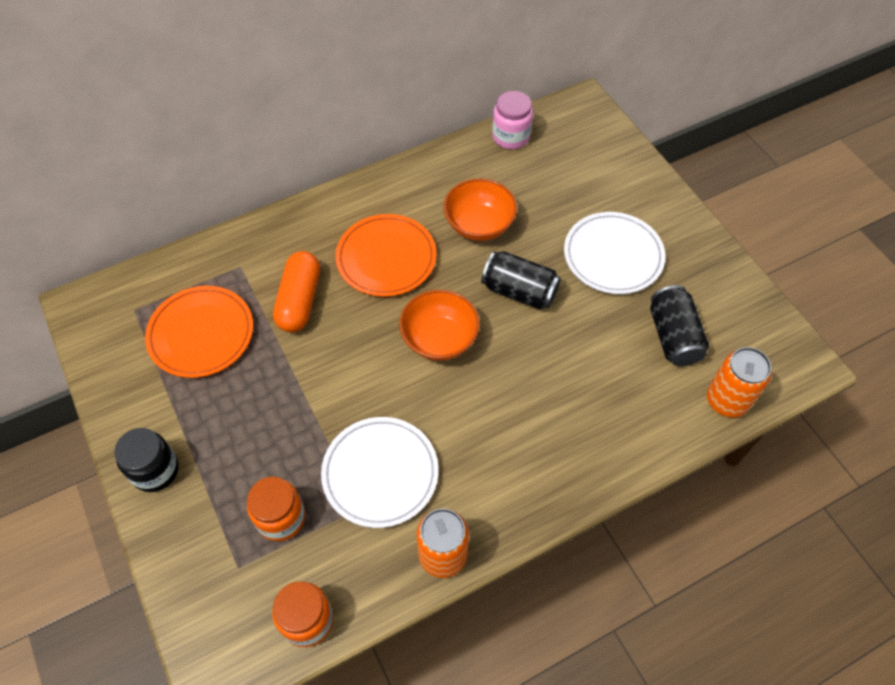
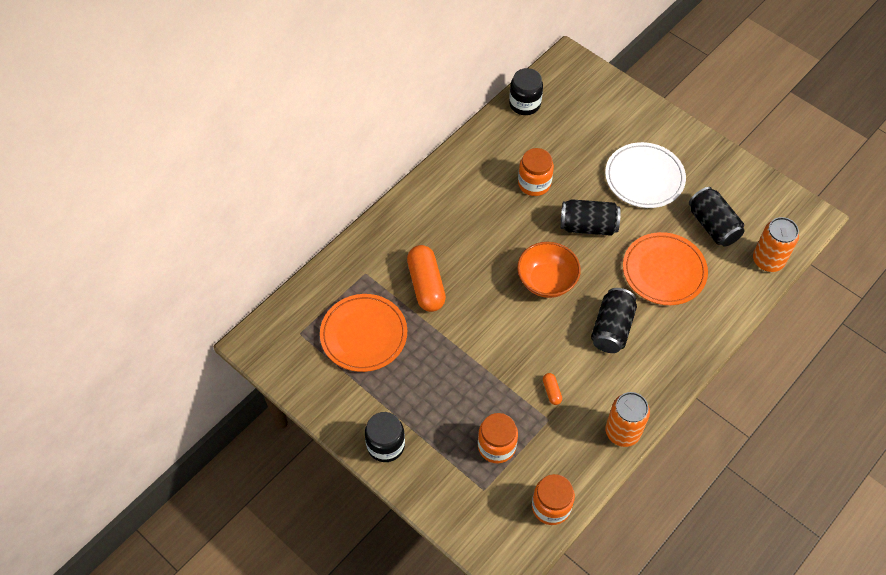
camera: 20 degrees left, 0 degrees up
(380, 473) = (551, 391): white plate -> orange capsule
(386, 258) = (476, 231): orange plate -> orange plate (664, 271)
(479, 225) = (534, 183): orange bowl -> orange jar
(490, 421) = (612, 328): none -> black can
(511, 136) = (524, 104): pink jar -> black jar

